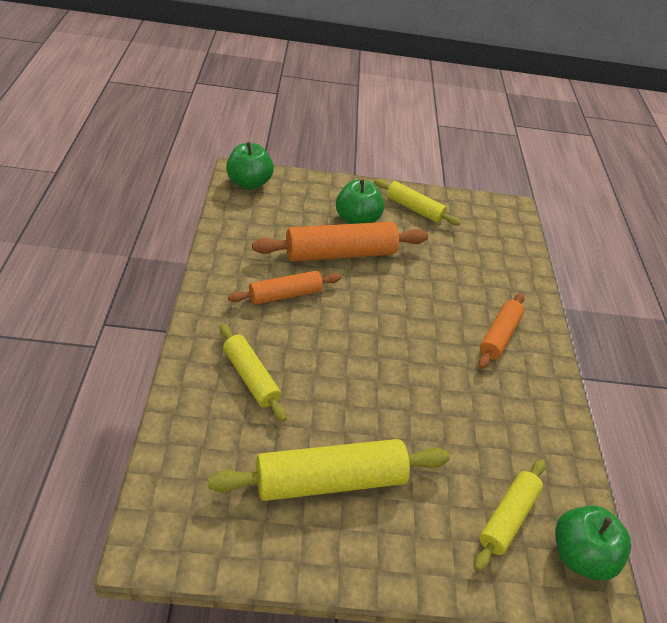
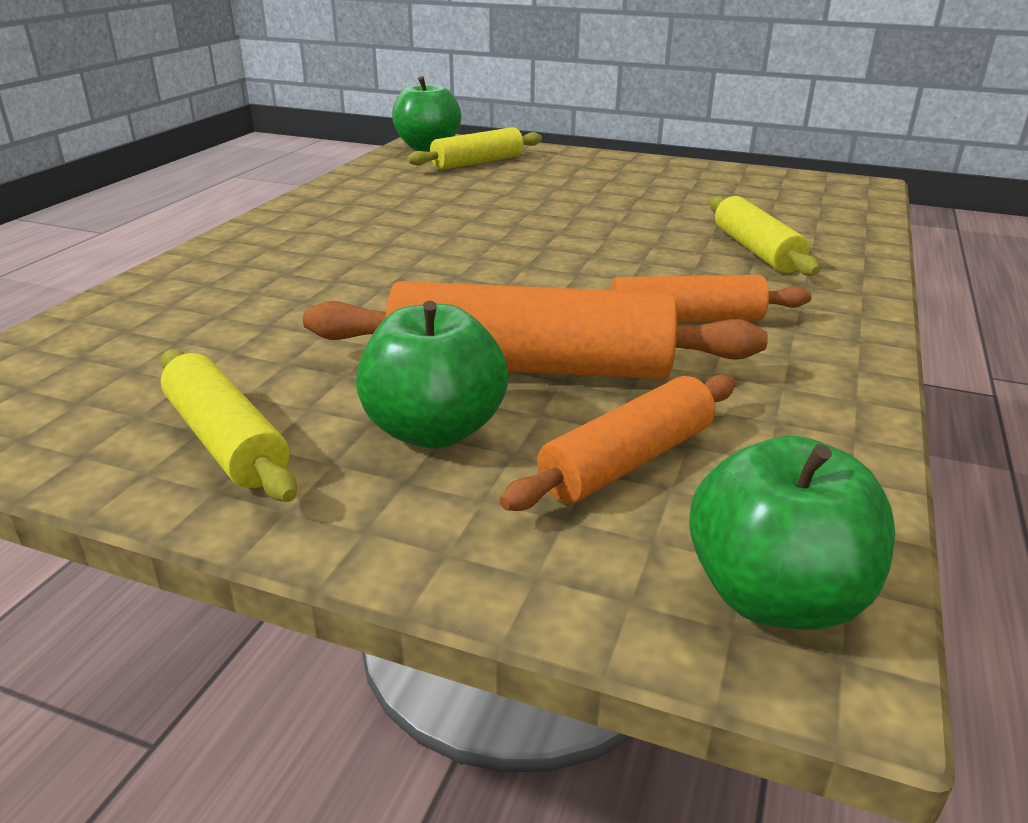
camera: 155 degrees left, 15 degrees down
(329, 480) = (660, 190): yellow rolling pin -> none
(499, 336) = (317, 244): orange rolling pin -> orange rolling pin (627, 461)

